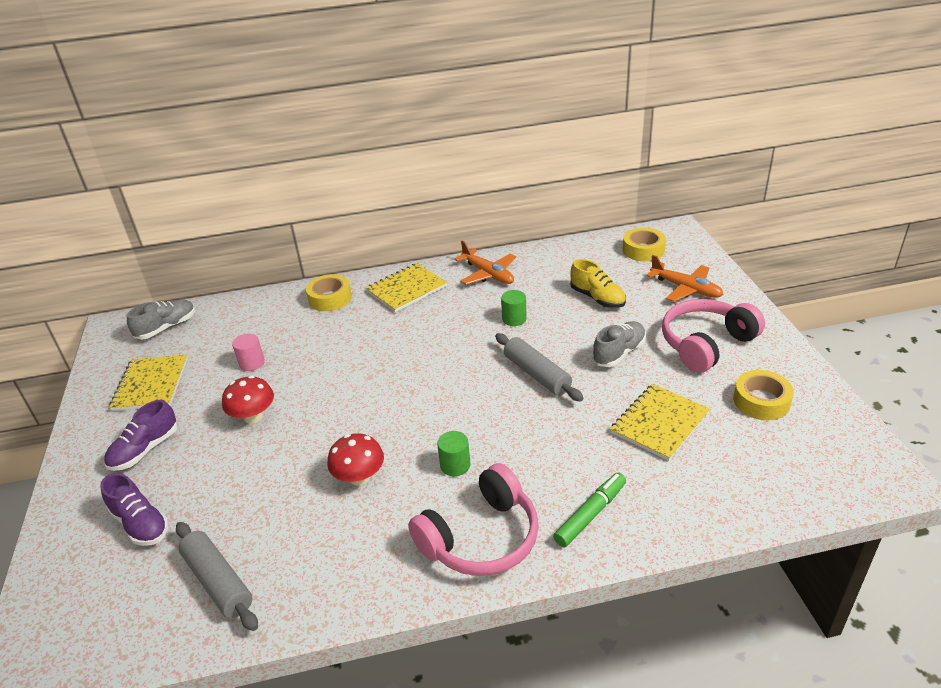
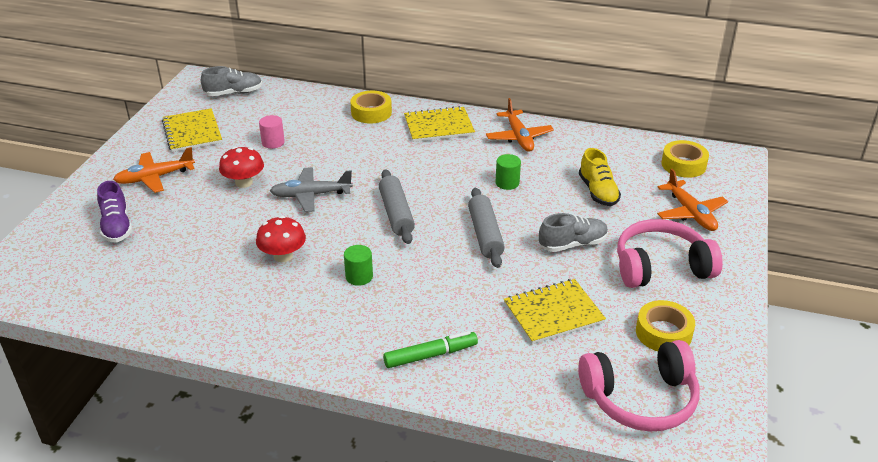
camera: 25 degrees right, 0 degrees up
(145, 450) = (155, 177): purple shoe -> orange plane
(151, 384) = (192, 132): yellow notebook -> yellow notebook turned 45 degrees counterclockwise
(218, 581) = (136, 285): grey rolling pin -> grey rolling pin (396, 213)
(336, 402) = (311, 195): none -> grey plane
(481, 538) = (333, 335): pink headphones -> pink headphones (640, 399)

